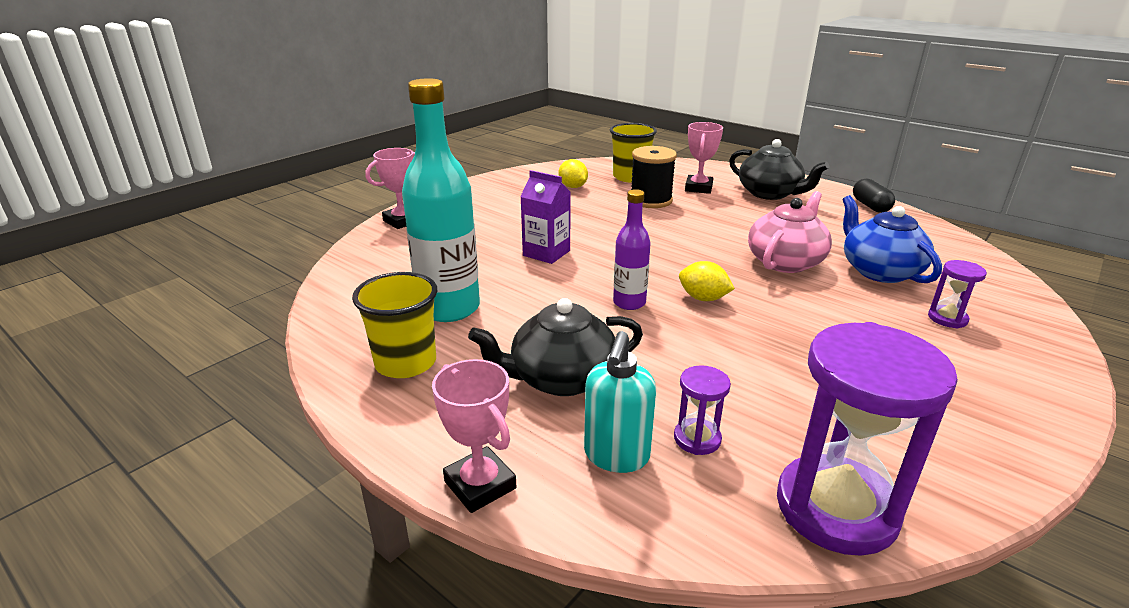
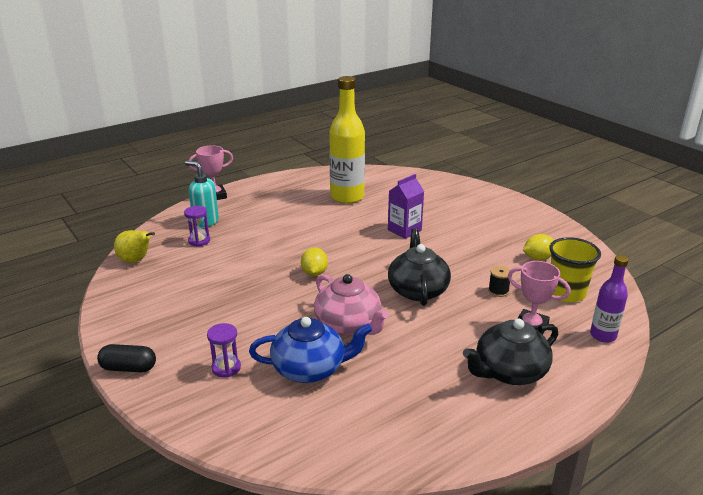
camera: 105 degrees right, 0 degrees up
(402, 221) = (473, 189): pink trophy -> none
(406, 363) = (303, 186): yellow cup -> none
(449, 308) = (347, 197): turquoise bottle -> yellow bottle
(561, 378) = (265, 217): black teapot -> black teapot (417, 290)
(629, 303) = (324, 247): purple bottle -> purple bottle (603, 335)
(651, 200) = (498, 291): black spool -> black spool, size x0.50
(703, 298) = (314, 273): yellow lemon -> yellow lemon turned 45 degrees counterclockwise
(836, 508) = (136, 260): purple hourglass -> yellow pear
(870, 206) = (458, 439): black capsule -> black capsule (128, 368)

